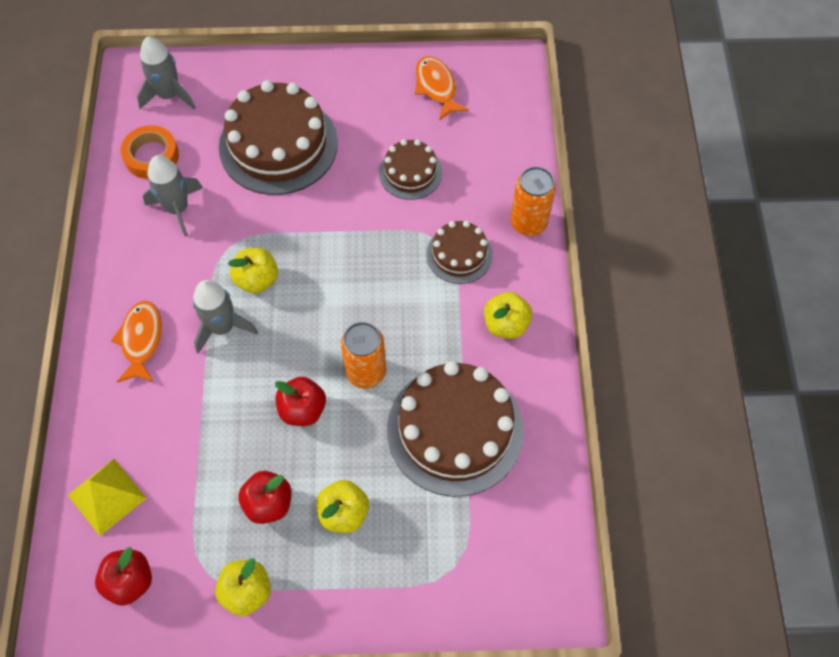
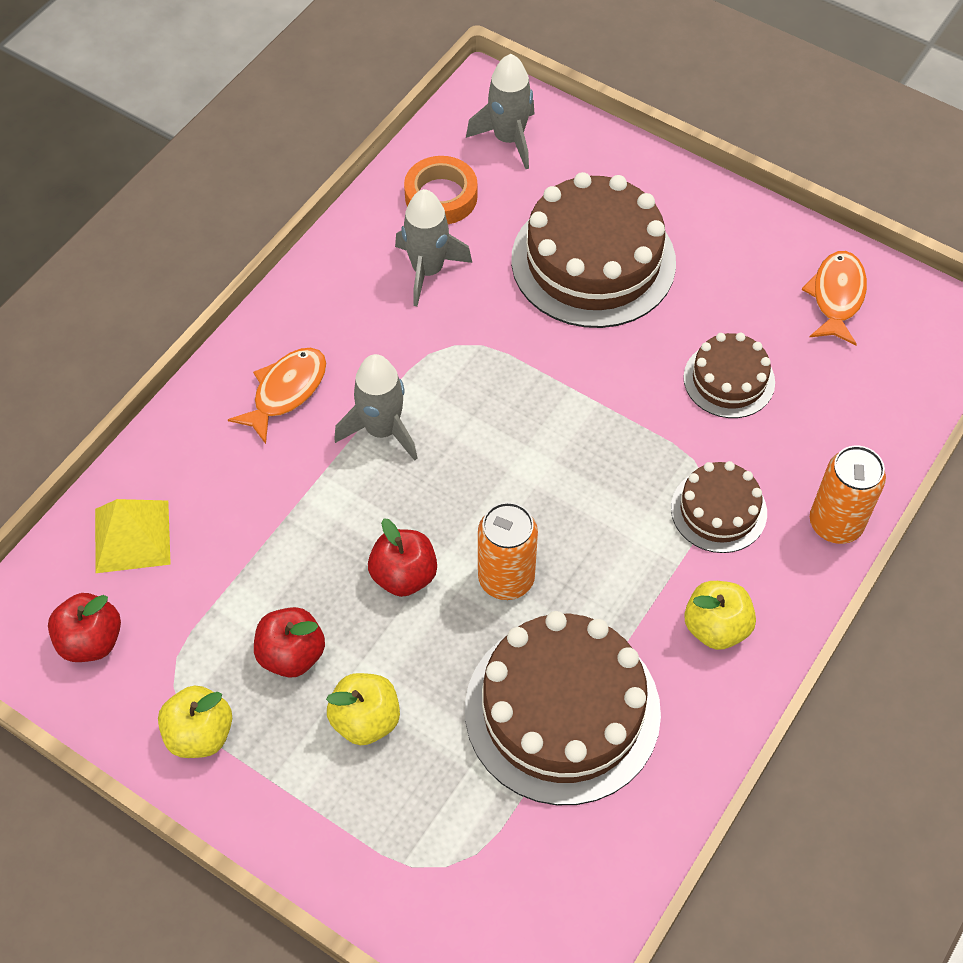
camera: 35 degrees right, 5 degrees down
(257, 279) = (458, 399): yellow apple -> none

